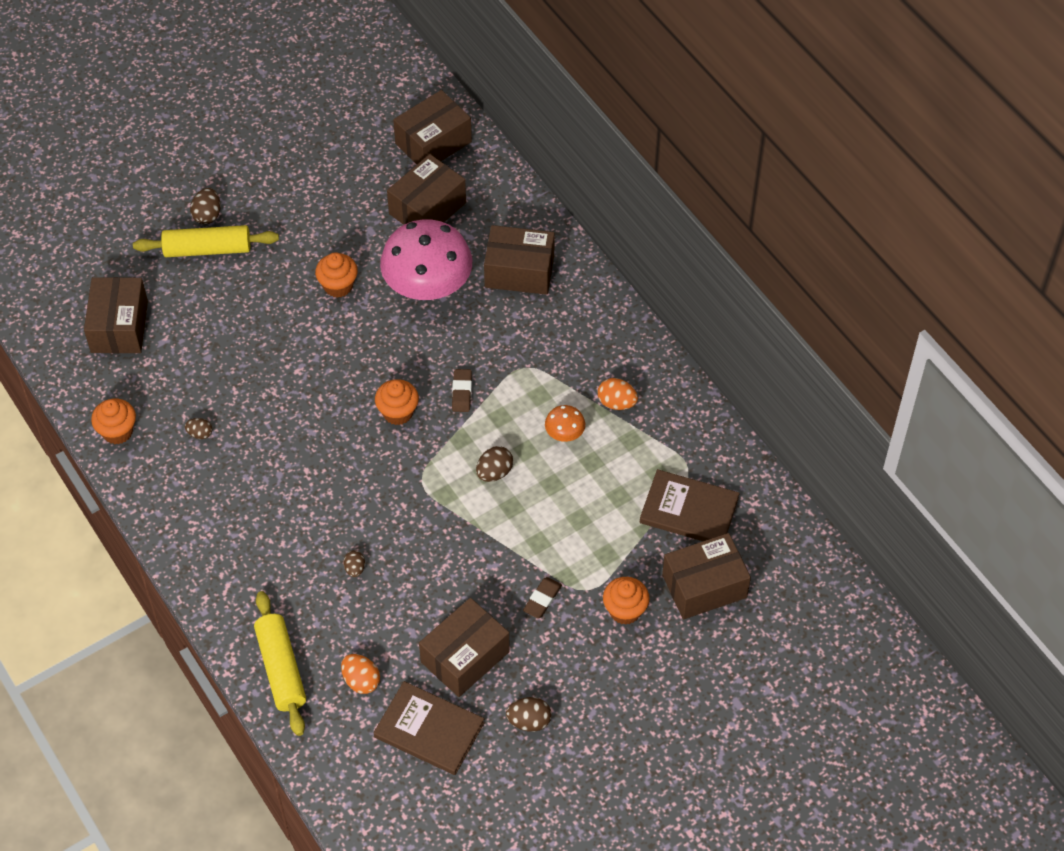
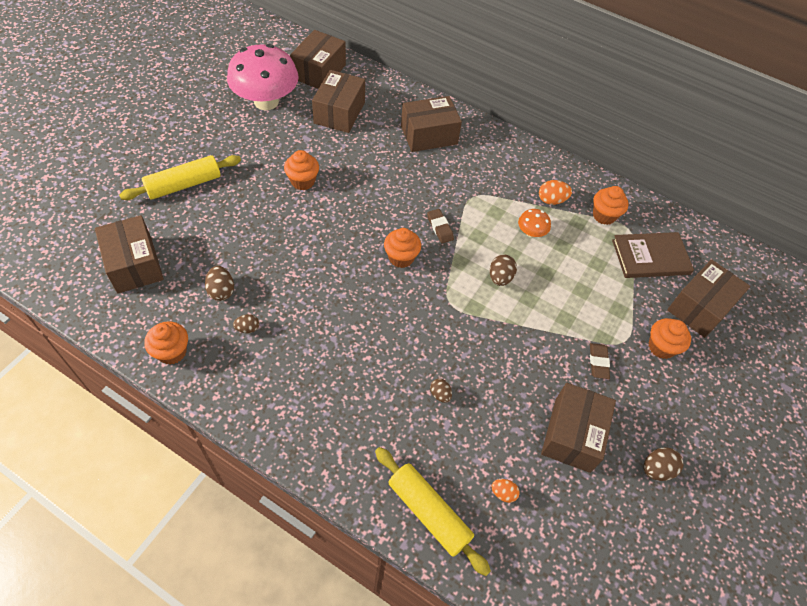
camera: 30 degrees left, 0 degrees up
(207, 215) = (172, 161): brown egg -> brown egg (221, 291)
(361, 681) = (503, 493): orange egg -> orange egg, size x0.66
(428, 286) = (370, 163): pink mushroom -> pink mushroom (266, 101)
(429, 730) = (586, 514): brown book -> none
(668, 442) = (604, 215): none -> orange cupcake

